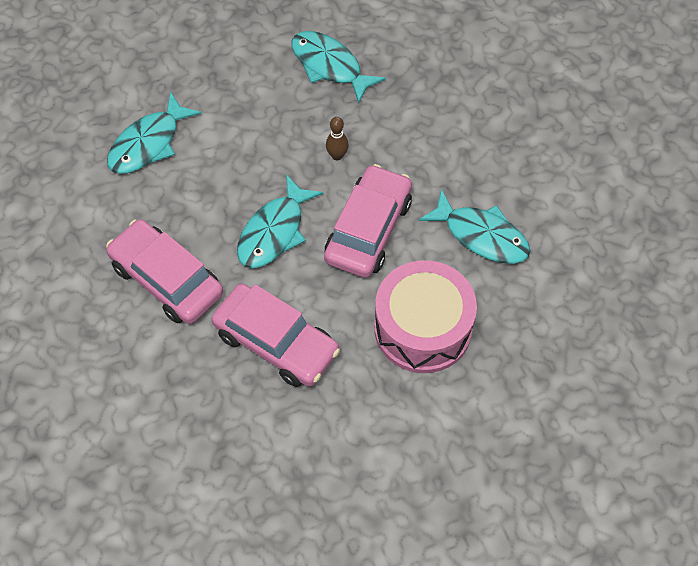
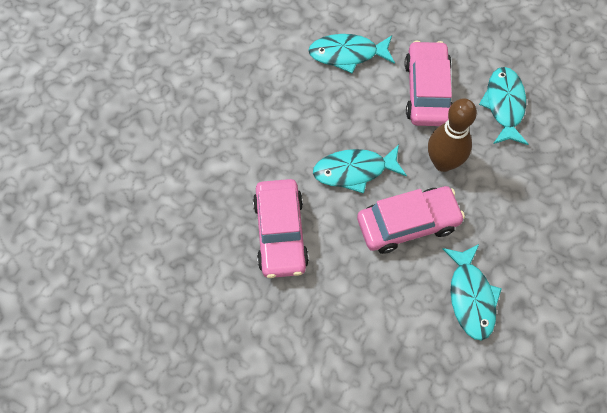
camera: 50 degrees right, 5 degrees up
(167, 279) = (267, 139): pink car -> pink car (427, 91)
(337, 155) = (443, 162): brown bowling pin -> brown bowling pin, size x2.19
(422, 328) = (368, 313): pink drum -> none

